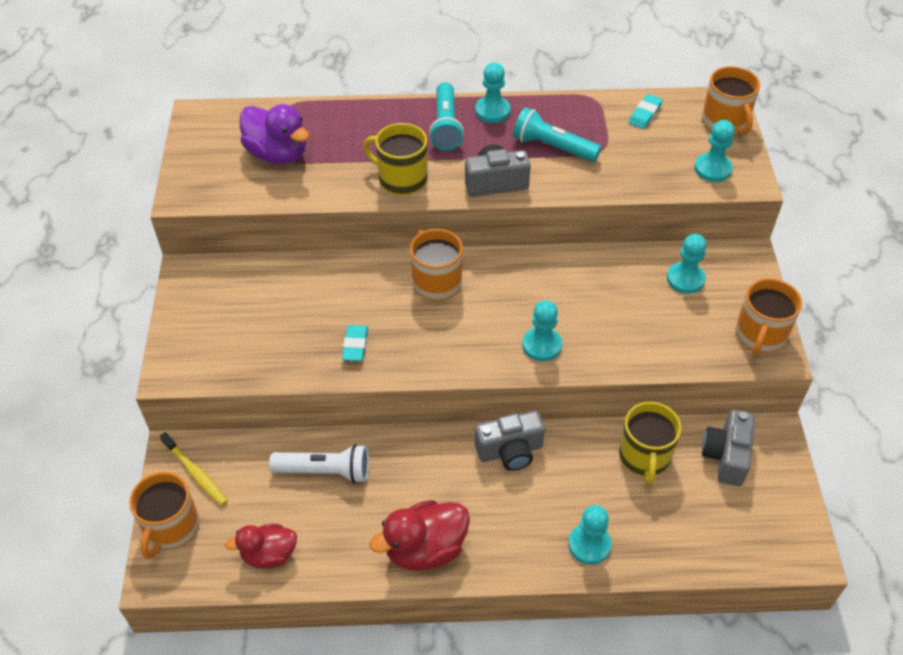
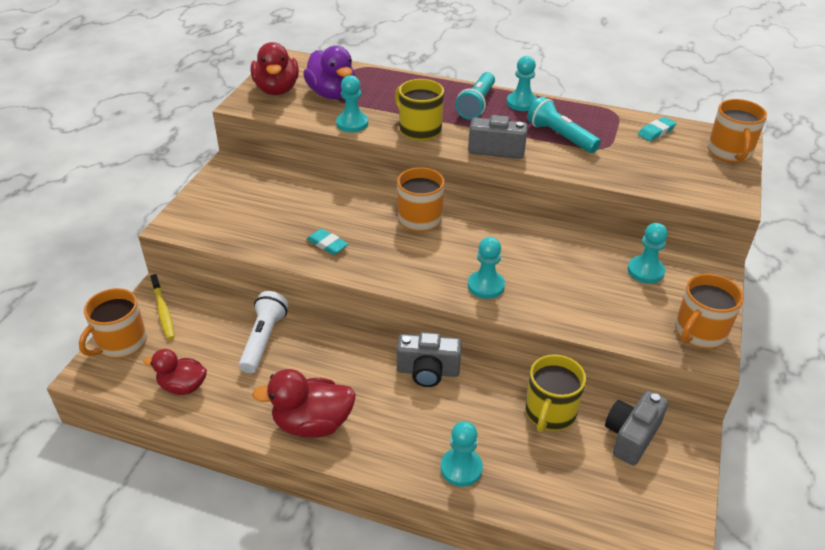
camera: 20 degrees right, 10 degrees down
(209, 164) = (277, 89): none -> red duck
(325, 471) = (263, 340): white flashlight -> white flashlight turned 105 degrees counterclockwise
(355, 345) = (327, 244): turquoise eraser -> turquoise eraser turned 75 degrees counterclockwise
(712, 169) = (701, 182): turquoise pawn -> turquoise pawn (352, 123)

